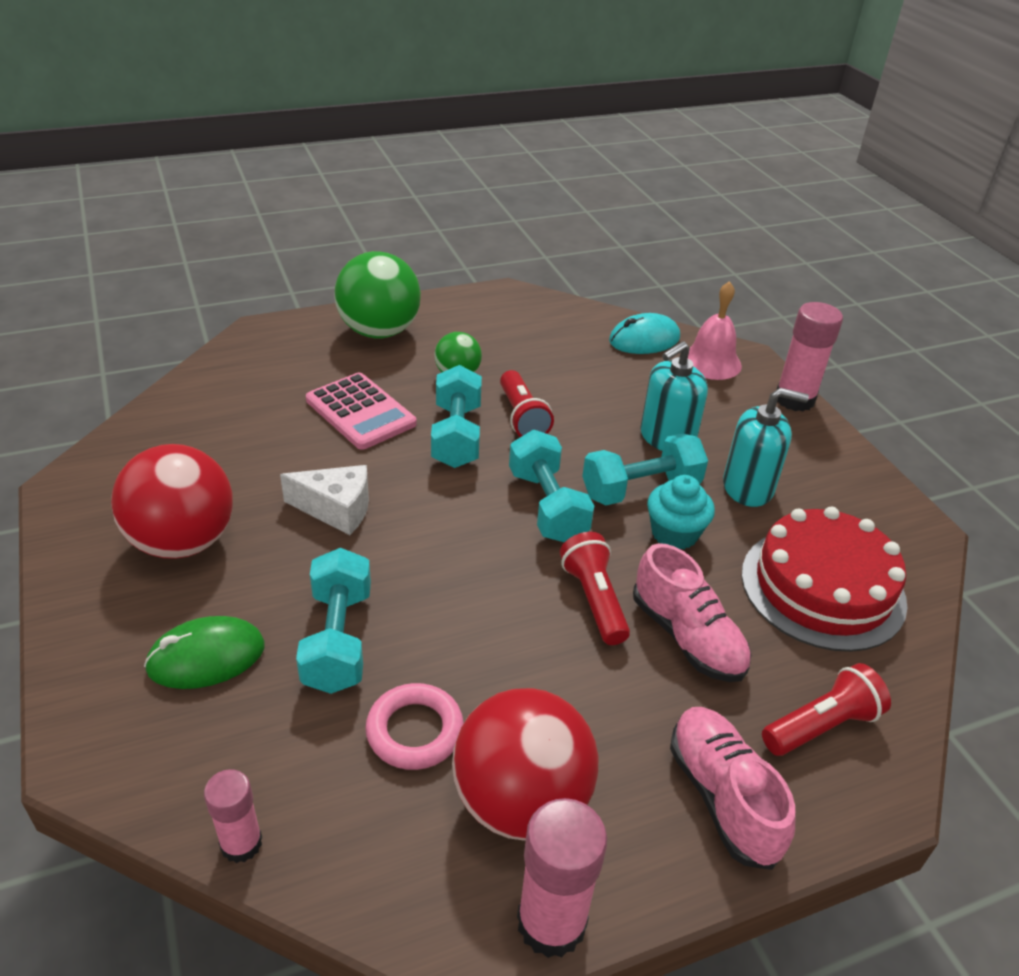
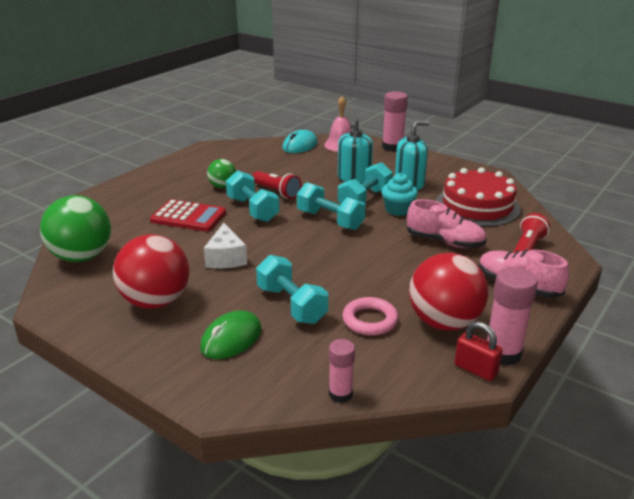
camera: 30 degrees left, 10 degrees down
(336, 509) = (226, 258): white cheese -> white cheese turned 105 degrees clockwise
(360, 412) = (188, 217): pink calculator -> red calculator
(379, 331) = (156, 182): green ball -> green ball (82, 257)
(474, 927) = (475, 369): none -> red padlock
(594, 600) = (392, 244): red flashlight -> none

